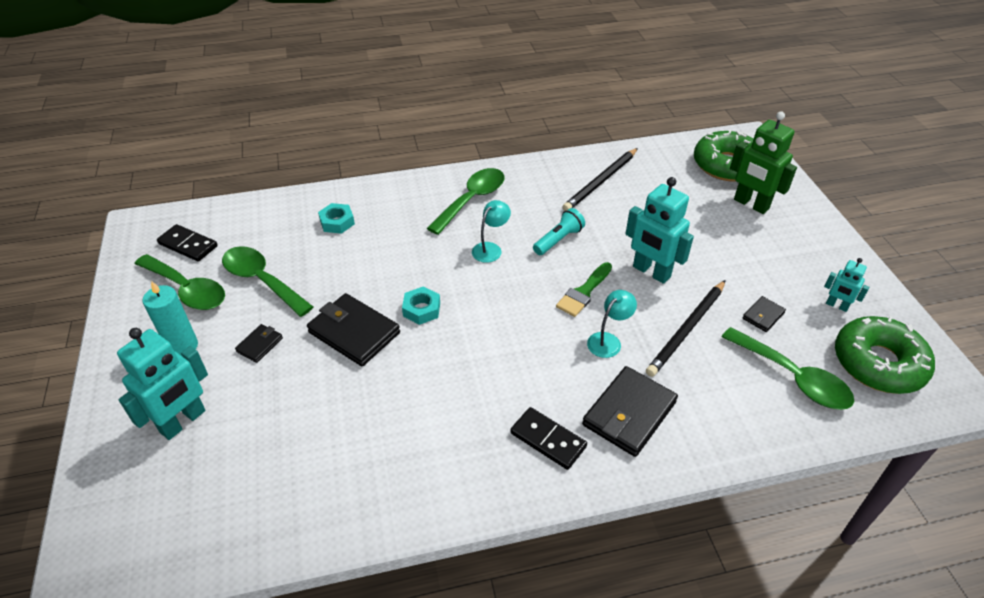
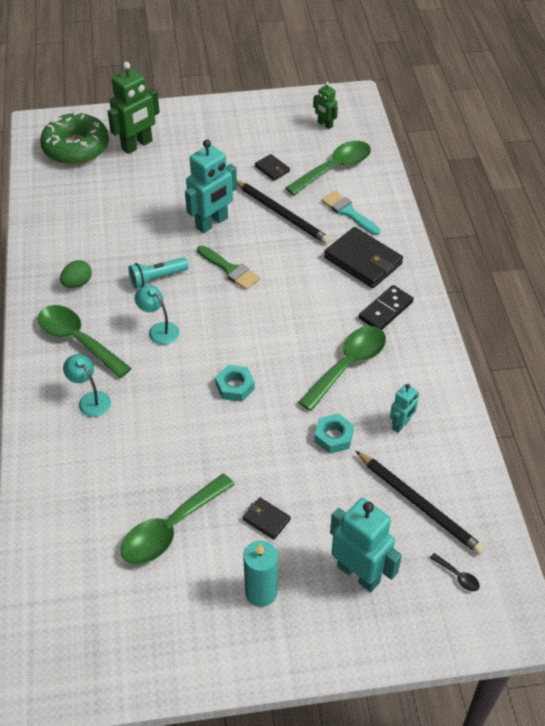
camera: 85 degrees left, 5 degrees up
(157, 515) = (457, 576): none -> black spoon
(187, 290) = (173, 604): green spoon -> green spoon (348, 365)
(188, 245) = (93, 617): black domino -> none
(337, 222) = (86, 462): turquoise nut -> turquoise nut (333, 437)
(354, 332) = (259, 440): black wallet -> none
(541, 190) = (77, 283): none -> green egg
(558, 240) = (157, 278): turquoise flashlight -> turquoise flashlight turned 75 degrees counterclockwise
(601, 182) = (76, 237): black pencil -> black pencil (419, 504)
(608, 340) = (288, 262): turquoise lamp -> turquoise lamp (90, 400)
(713, 395) = (348, 212): none -> turquoise brush
(836, 306) = (267, 128): turquoise robot -> turquoise robot (401, 424)
(878, 363) = (325, 124): green donut -> green robot

